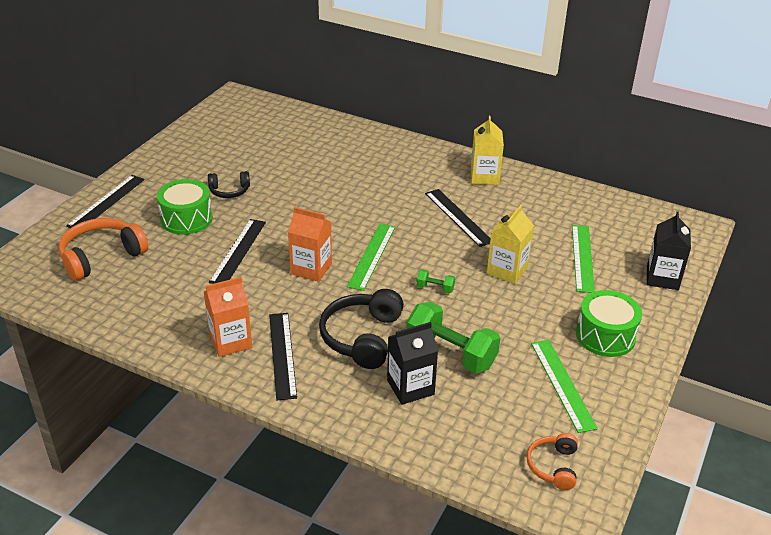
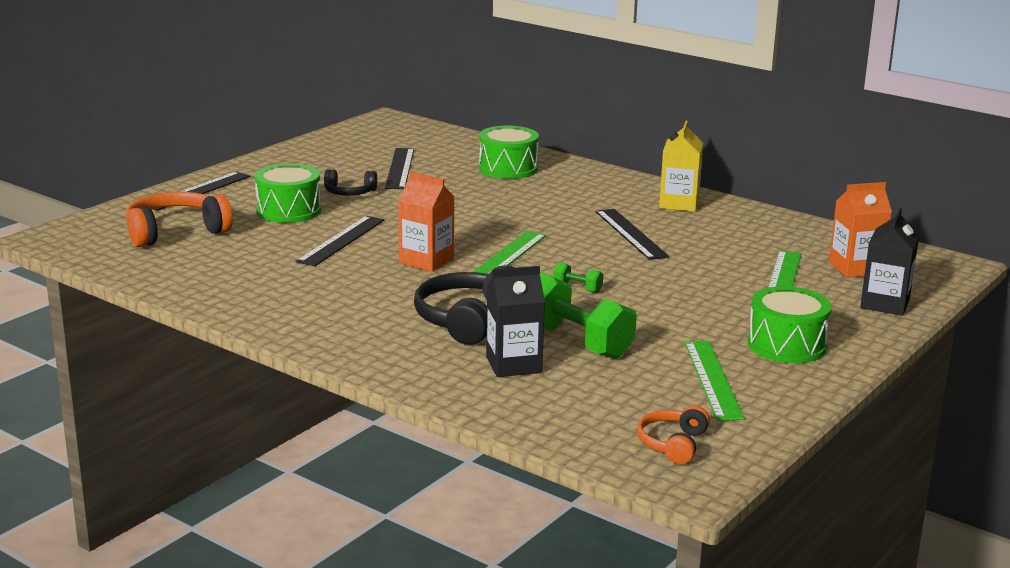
camera: 10 degrees right, 15 degrees down
(230, 341) = (304, 309): orange carton -> orange carton (855, 268)
(282, 355) = (363, 325): black ruler -> black ruler (399, 168)
(345, 148) = (508, 168): none -> green drum
(507, 270) = (677, 281): yellow carton -> none

